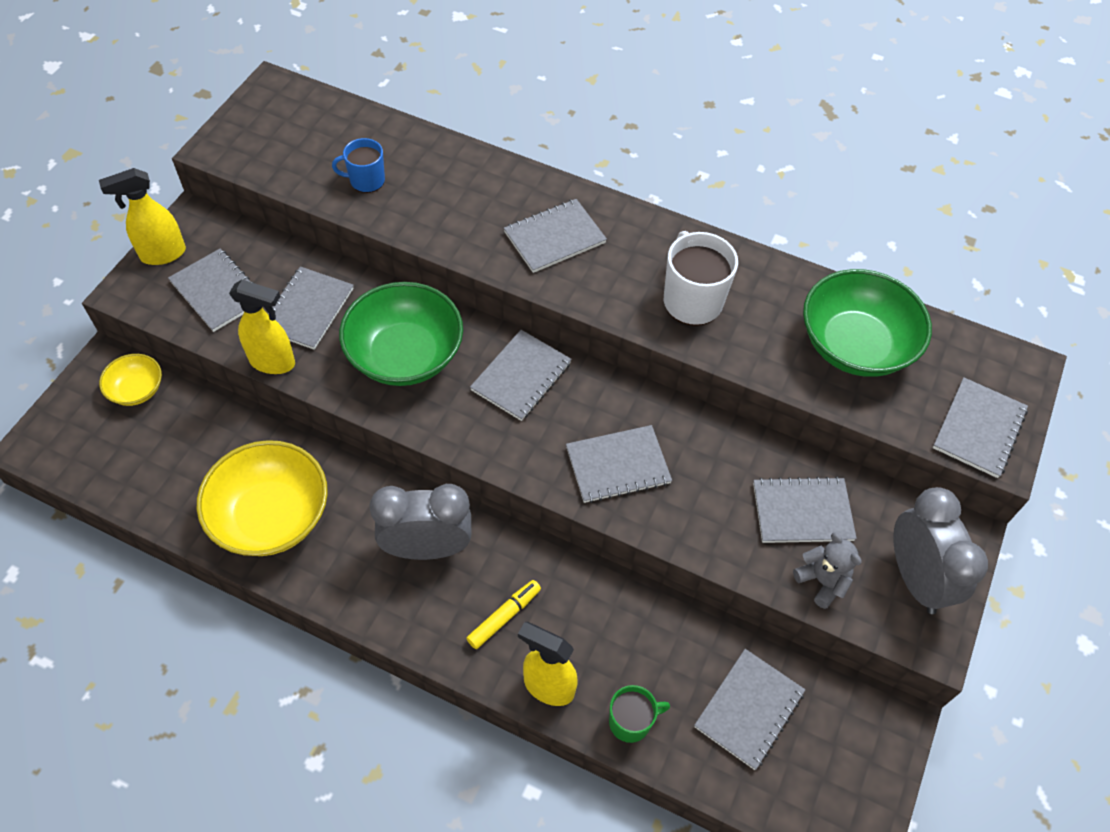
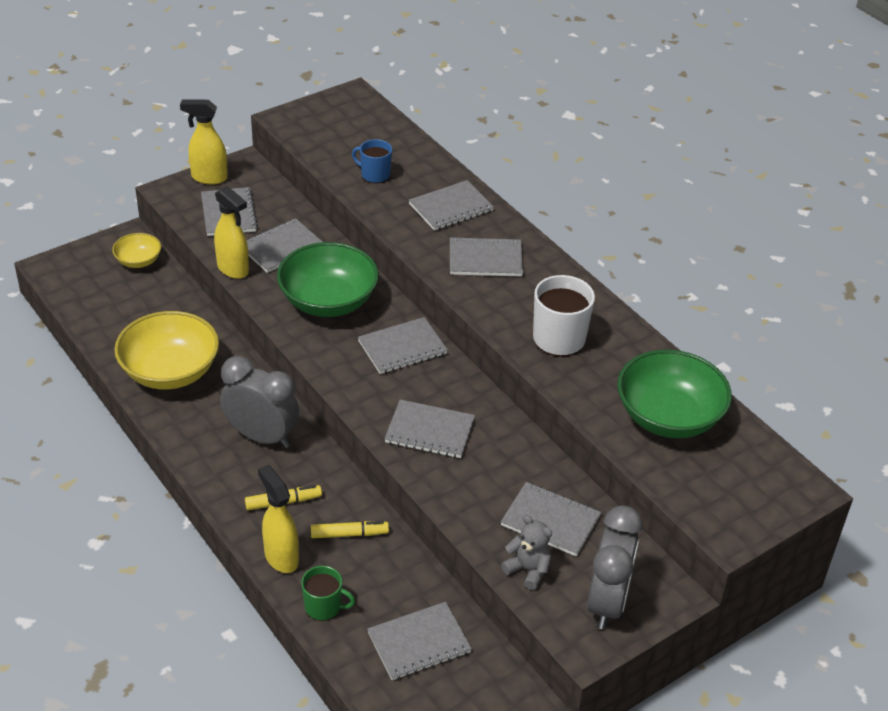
camera: 30 degrees right, 15 degrees down
(596, 619) = (349, 534): none -> yellow marker
(822, 581) = (528, 570): grey teddy bear -> grey teddy bear turned 45 degrees counterclockwise
(978, 429) = (726, 511): grey notebook -> grey notebook (450, 207)

